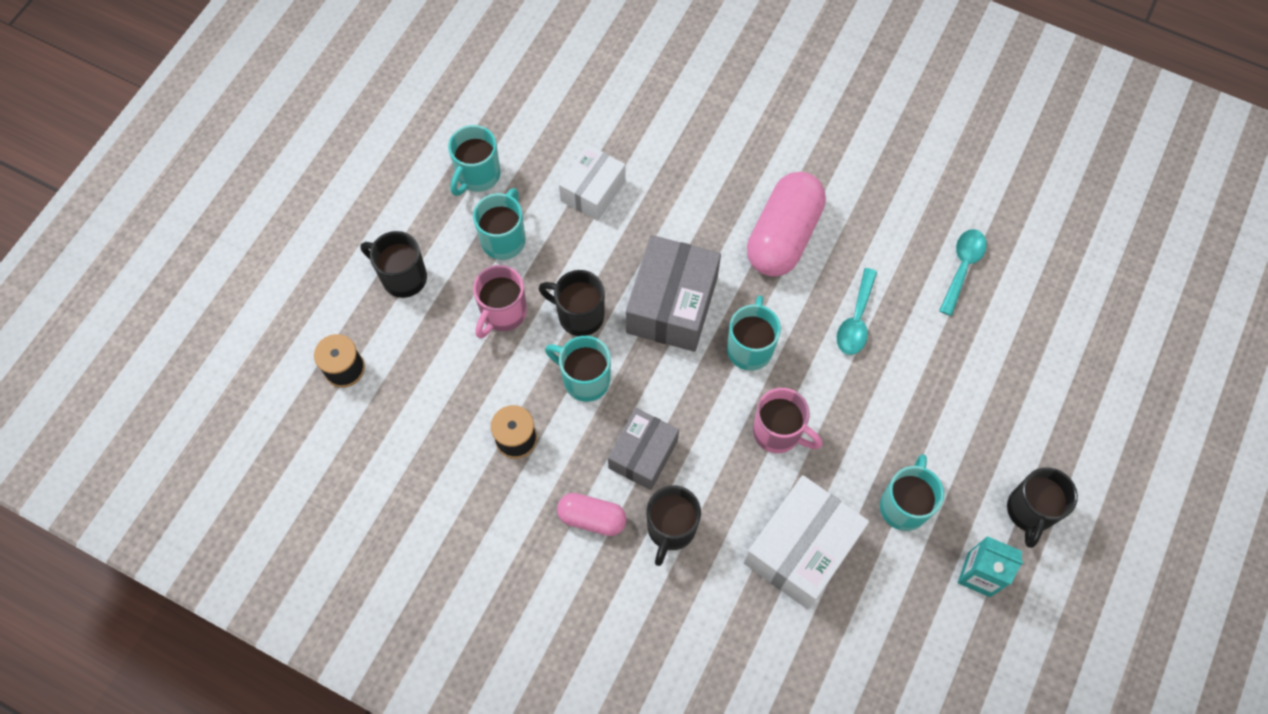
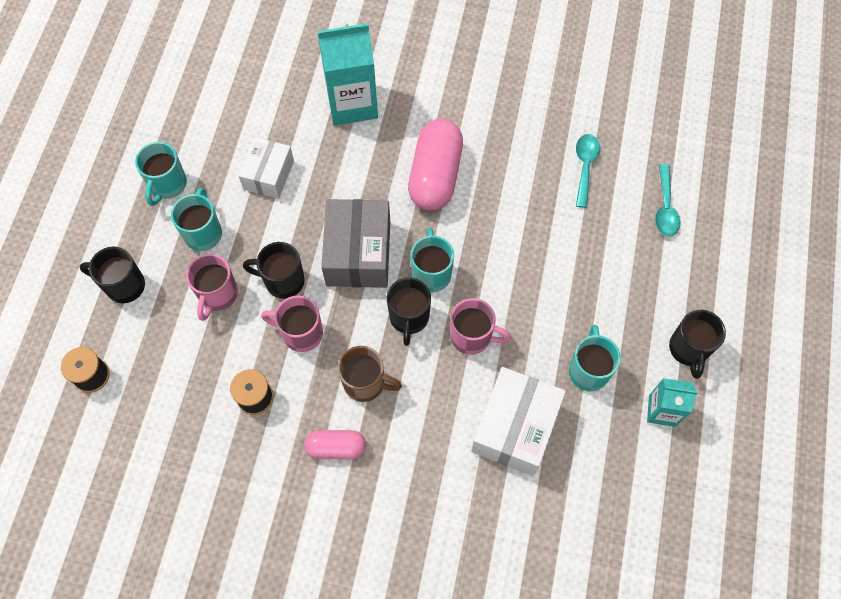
camera: 15 degrees left, 0 degrees up
(584, 379) = (301, 333): turquoise mug -> pink mug
(643, 454) = (365, 383): grey box -> brown mug
(671, 529) = (404, 439): black mug -> black mug (409, 318)
(708, 130) = (352, 103): none -> turquoise carton
(856, 320) = (511, 229): turquoise spoon -> turquoise spoon (665, 208)

